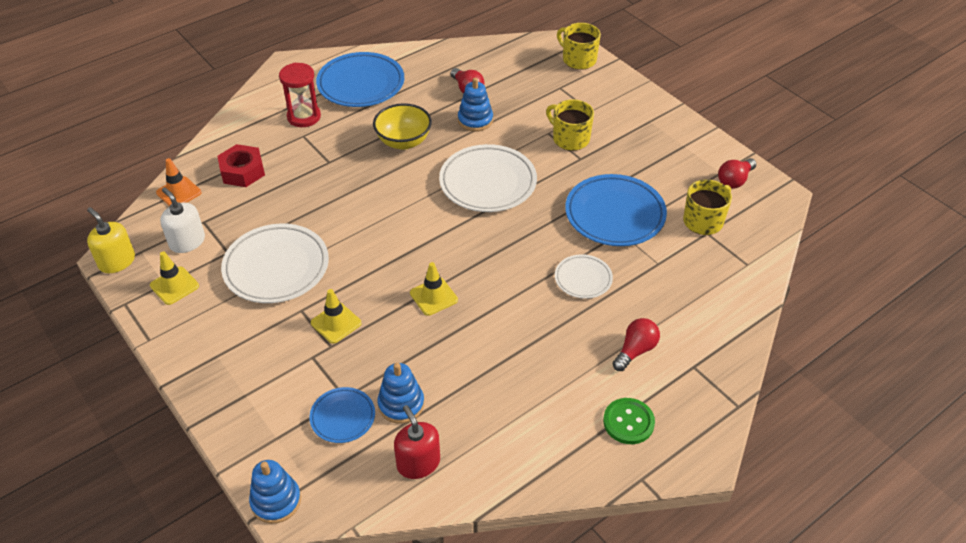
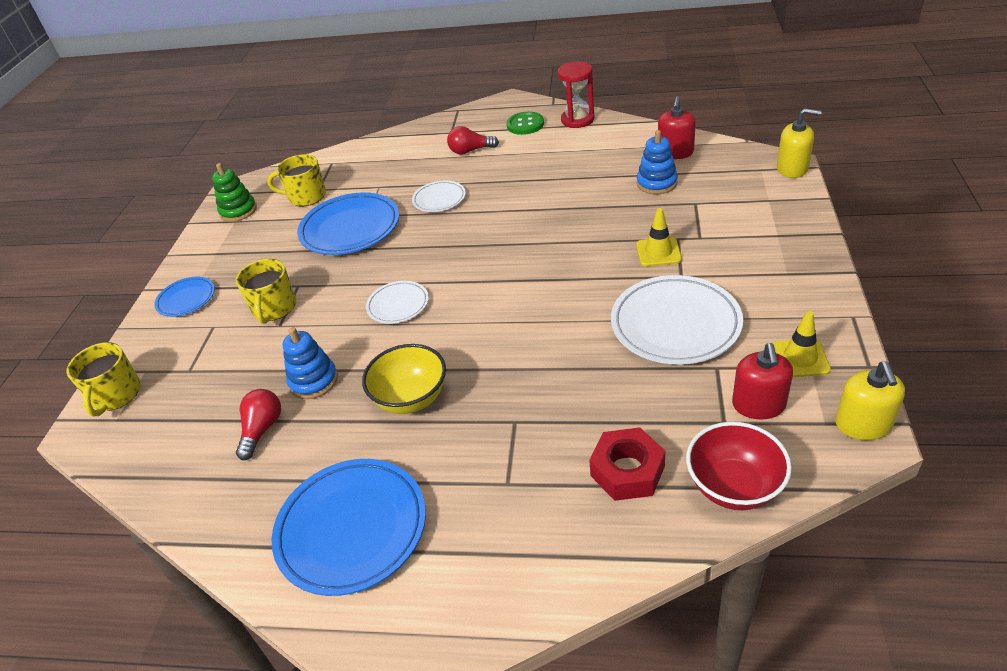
camera: 130 degrees left, 5 degrees down
(179, 192) = (734, 487): orange traffic cone -> red bowl
(187, 242) = (758, 405): white soap dispenser -> red soap dispenser
(276, 501) = (792, 169): blue stacking toy -> yellow soap dispenser
(304, 117) = (477, 517): red hourglass -> red hourglass (577, 120)
(343, 417) = (707, 192): blue plate -> blue plate (186, 299)
(433, 296) = (559, 236): yellow traffic cone -> none
(488, 183) = (398, 305): white plate -> white plate, size x0.54
(734, 180) = (238, 211): red light bulb -> green stacking toy

